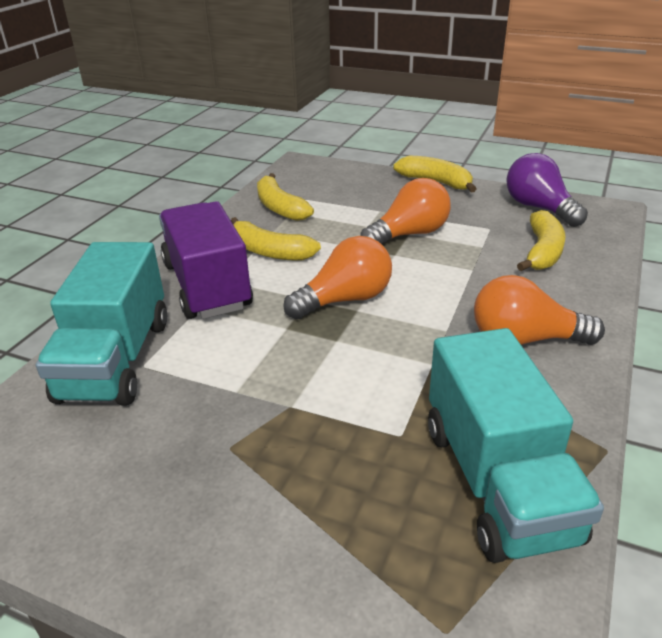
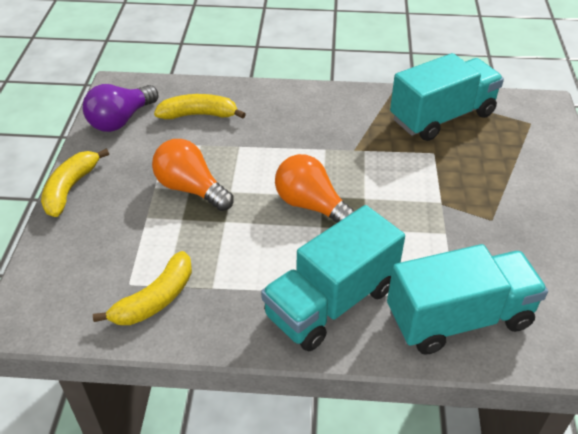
camera: 110 degrees left, 10 degrees up
(207, 285) = (331, 302): purple truck -> turquoise truck
(269, 251) = (254, 277): yellow banana -> none
(524, 339) = (318, 116): orange light bulb -> none

